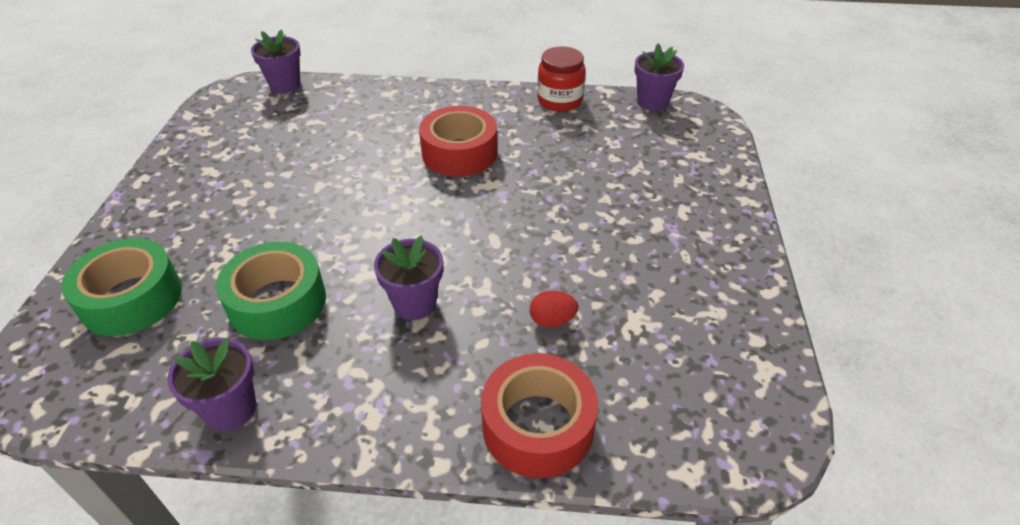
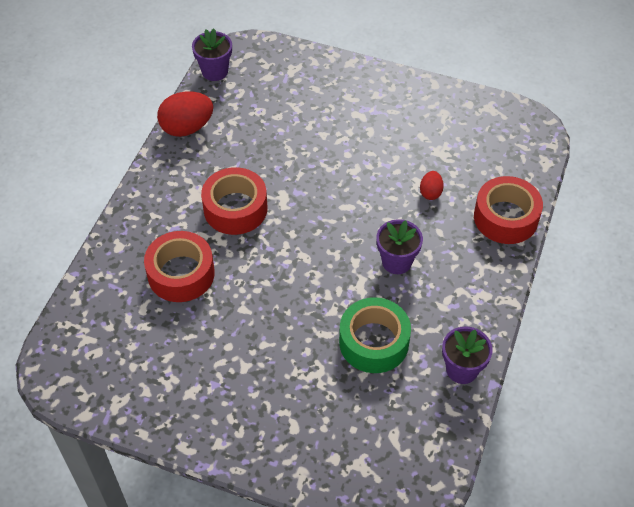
camera: 75 degrees left, 10 degrees up
(131, 298) = (343, 438): green tape -> none
(285, 85) = (65, 329): purple flower pot -> none
(360, 135) = (181, 274): none -> red tape
(560, 100) = (187, 128): red jar -> red egg

